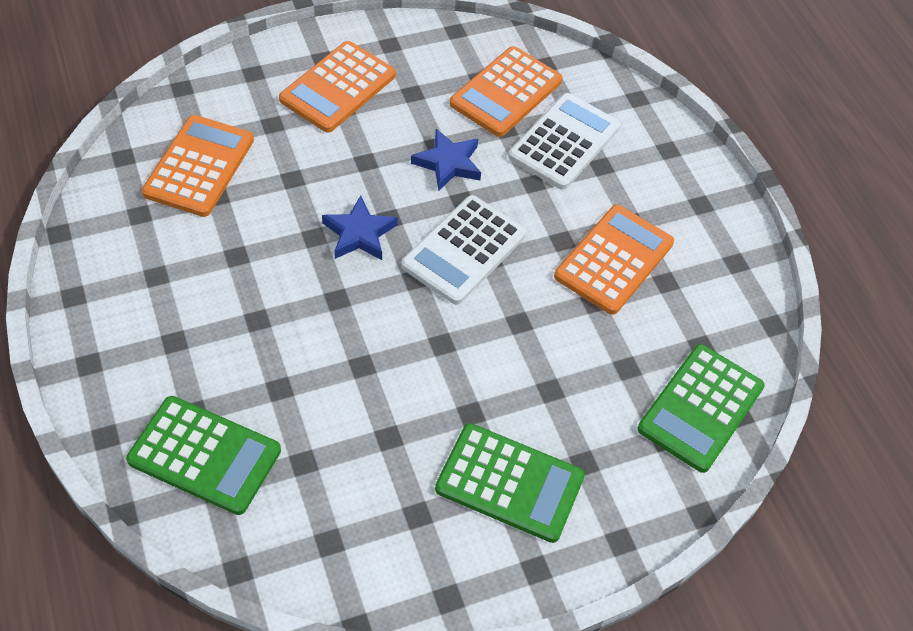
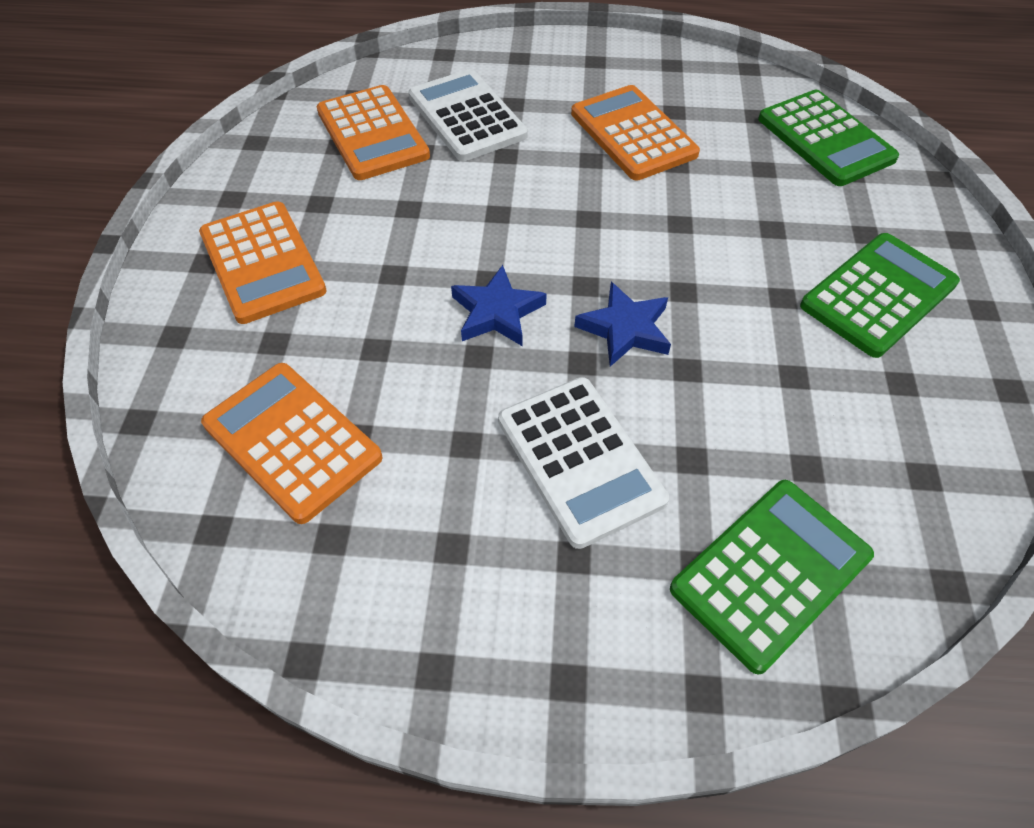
camera: 60 degrees left, 0 degrees up
(448, 163) = (440, 207): blue star -> blue star (625, 329)
(464, 250) = (567, 233): white calculator -> white calculator (580, 460)

